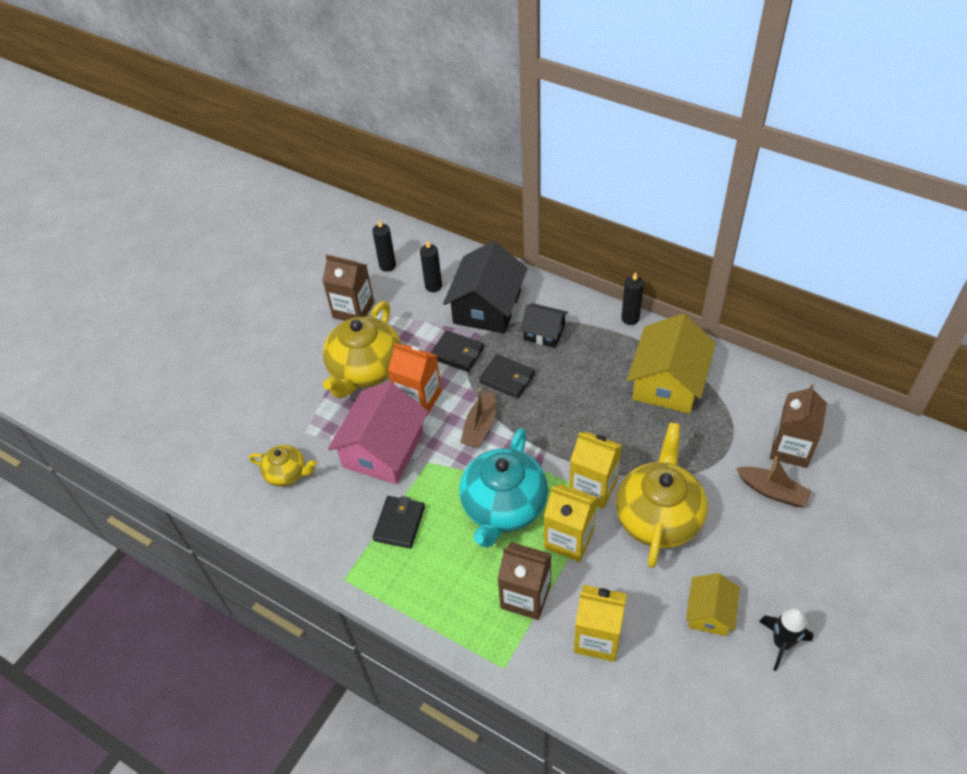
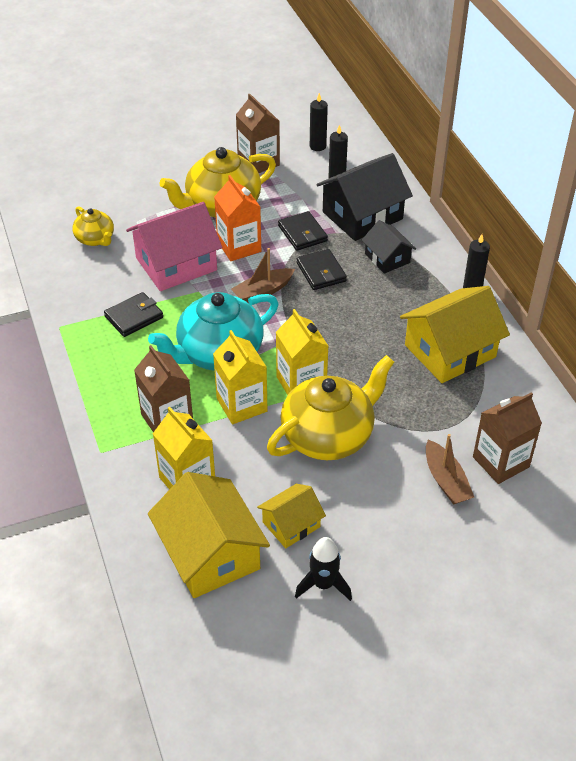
camera: 35 degrees right, 5 degrees down
(679, 685) = (210, 553): none -> yellow house

